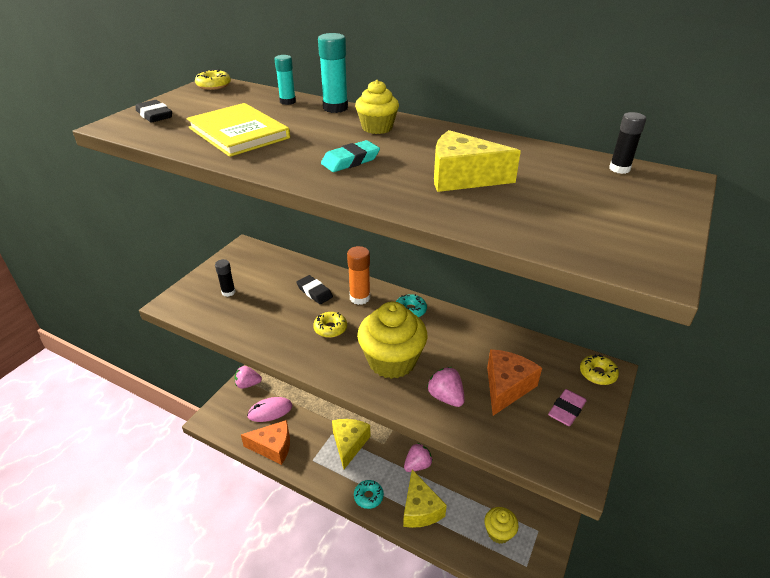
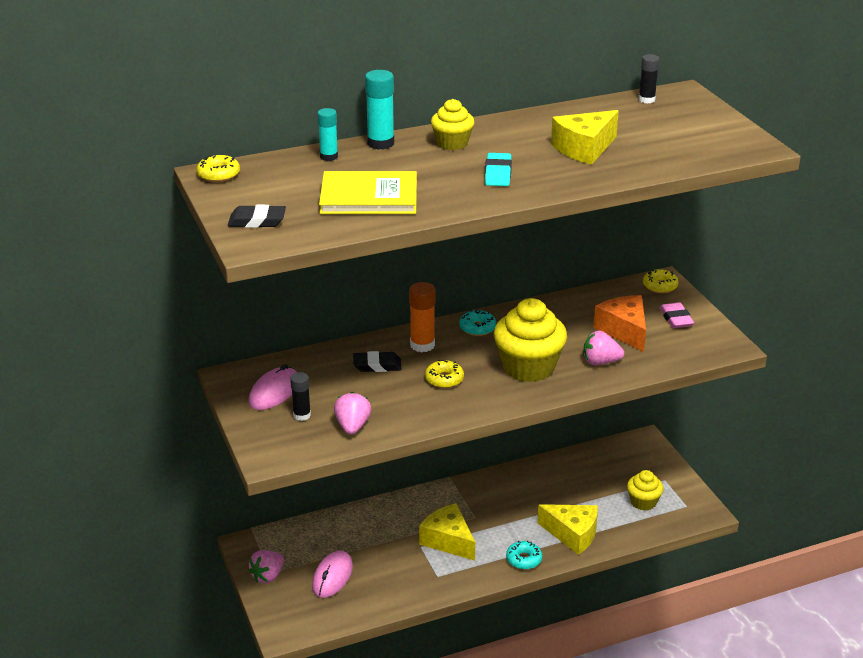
camera: 50 degrees left, 5 degrees down
(243, 270) = (274, 392): none -> pink mouse
(273, 447) = (386, 597): orange cheese -> none
(417, 465) = (525, 509): pink strawberry -> pink strawberry (352, 426)

